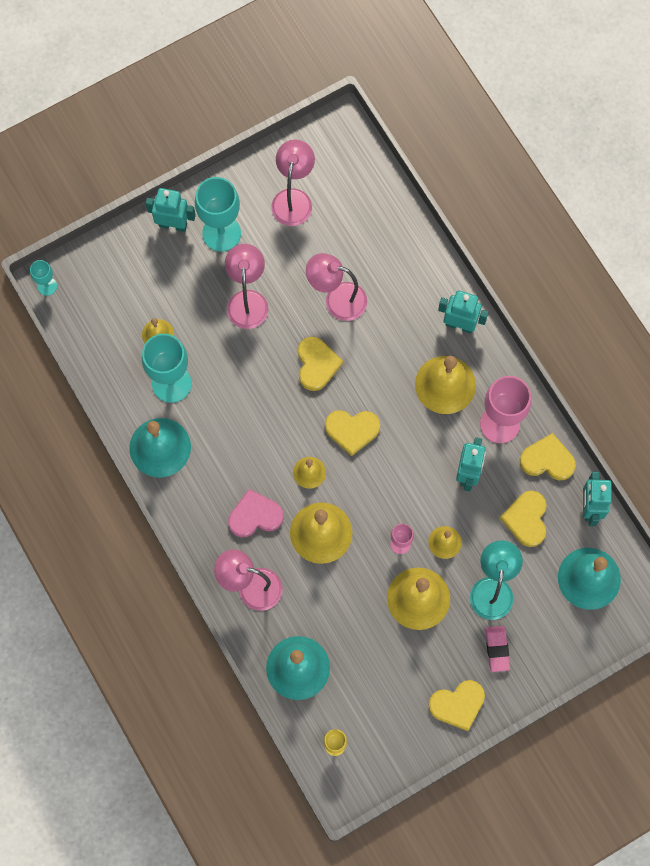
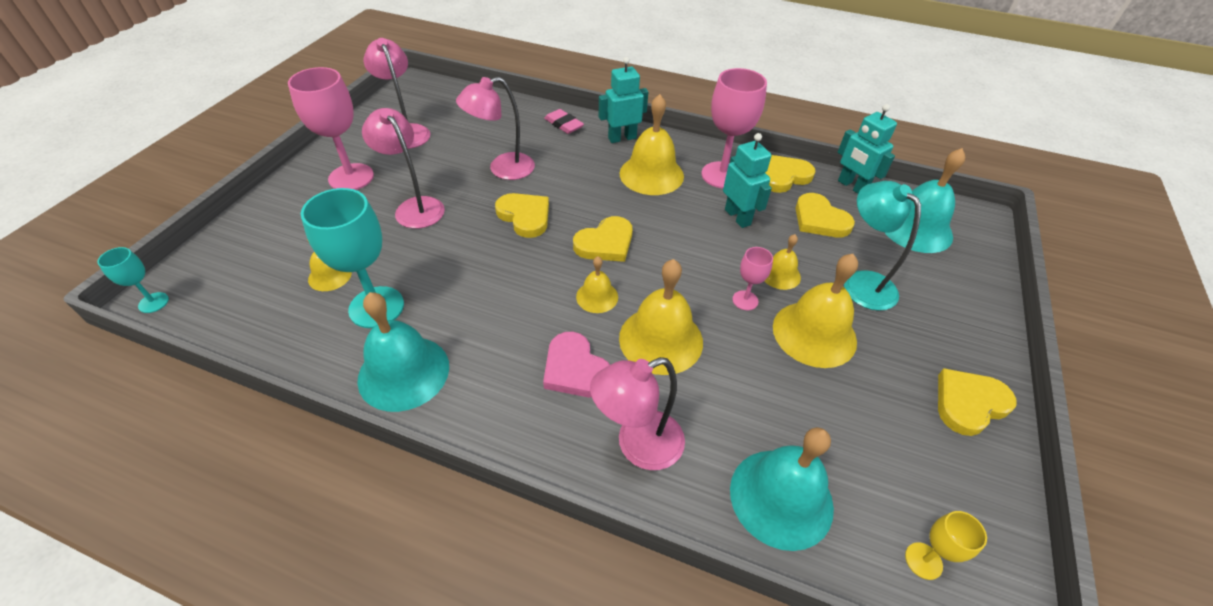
camera: 40 degrees left, 25 degrees down
(173, 225) = (293, 192): turquoise robot -> none
(221, 233) = (351, 177): turquoise goblet -> pink goblet
(255, 516) = (575, 369): pink heart -> pink heart turned 75 degrees counterclockwise
(457, 705) = (969, 403): yellow heart -> yellow heart turned 150 degrees counterclockwise
(497, 649) = (930, 327): pink eraser -> pink eraser (563, 124)

